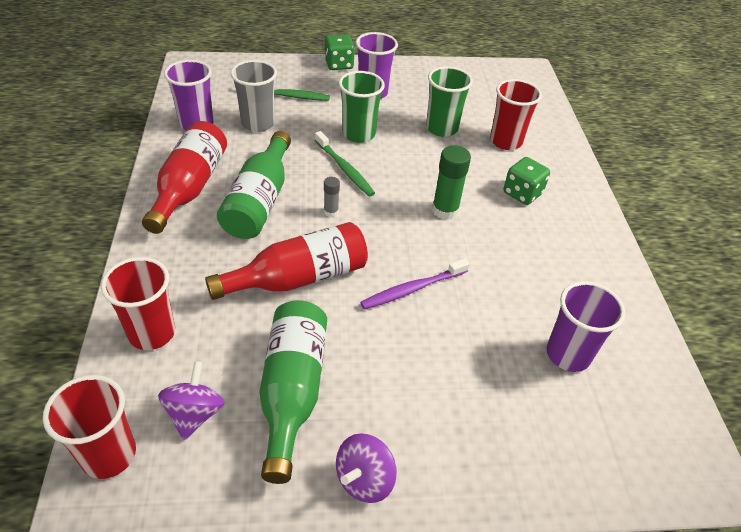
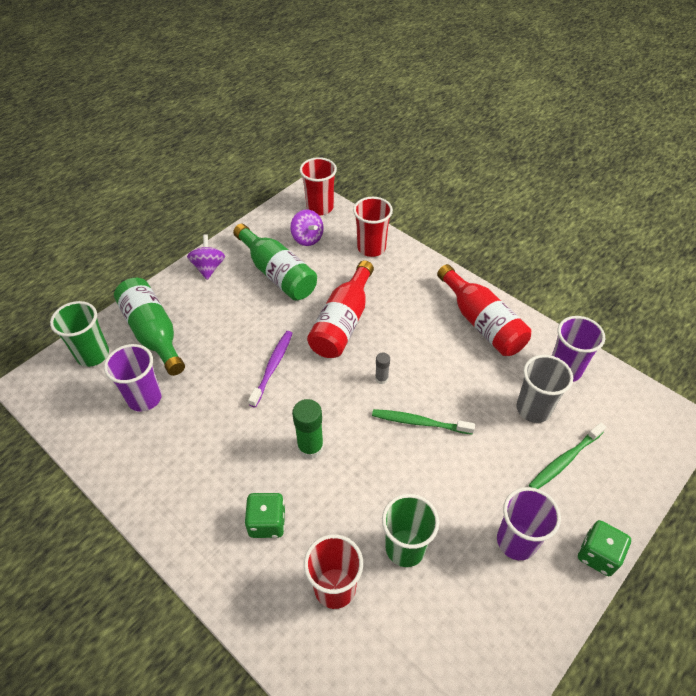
camera: 140 degrees right, 5 degrees up
(259, 201) = (432, 349): green bottle -> green bottle (153, 333)
(358, 134) = (456, 469): green cup -> green cup (93, 354)

